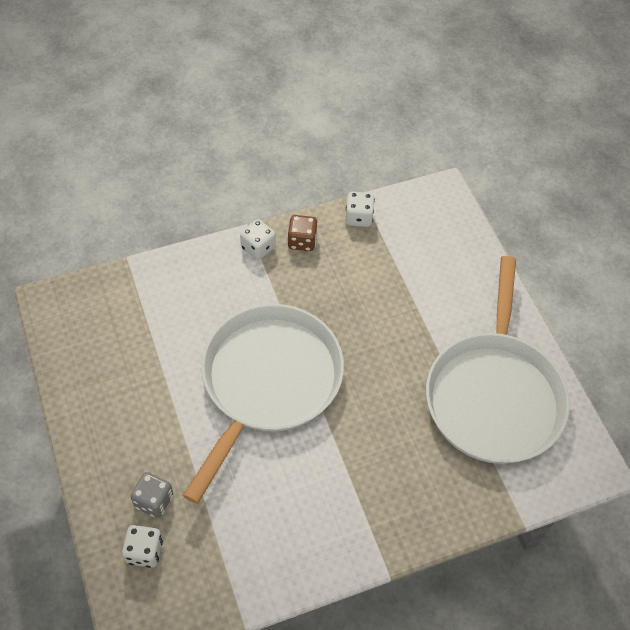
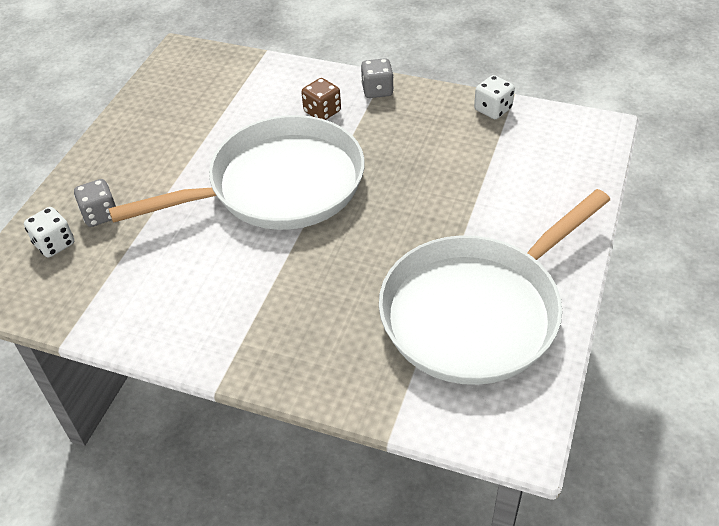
camera: 45 degrees right, 10 degrees down
(258, 248) = (377, 90): white dice -> grey dice
(302, 241) = (421, 103): brown dice -> brown dice (322, 112)

